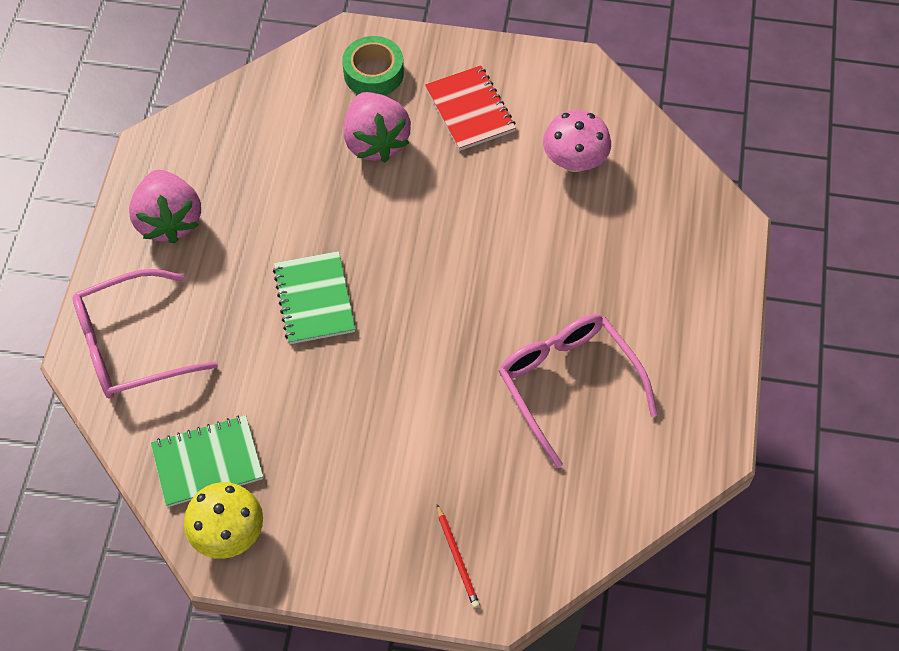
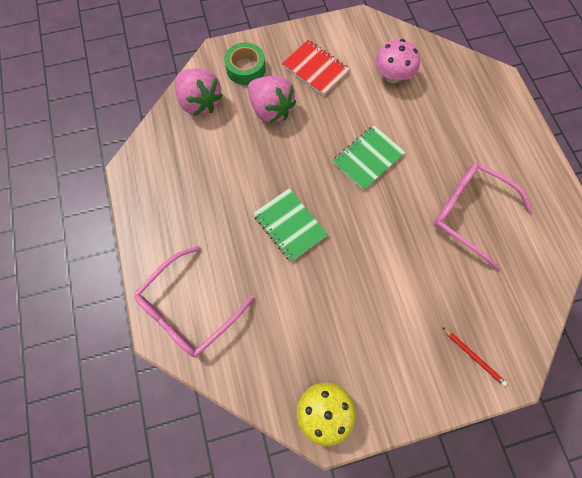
camera: 25 degrees left, 10 degrees up
(169, 221) = (169, 213): pink strawberry -> pink strawberry (200, 102)
(207, 462) = (283, 367): green notebook -> green notebook (368, 158)

